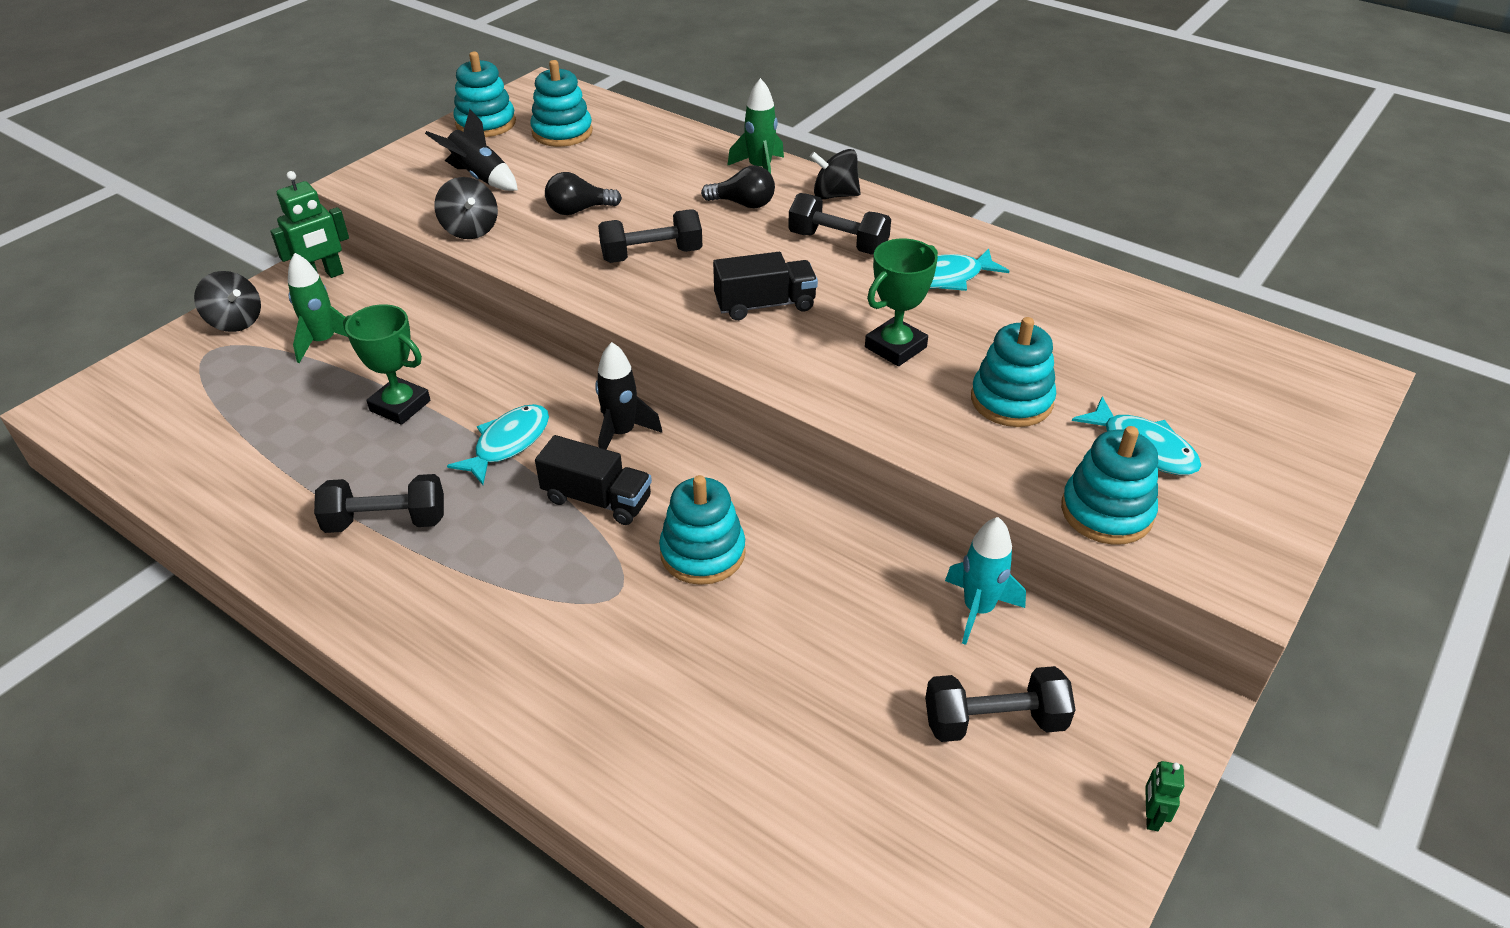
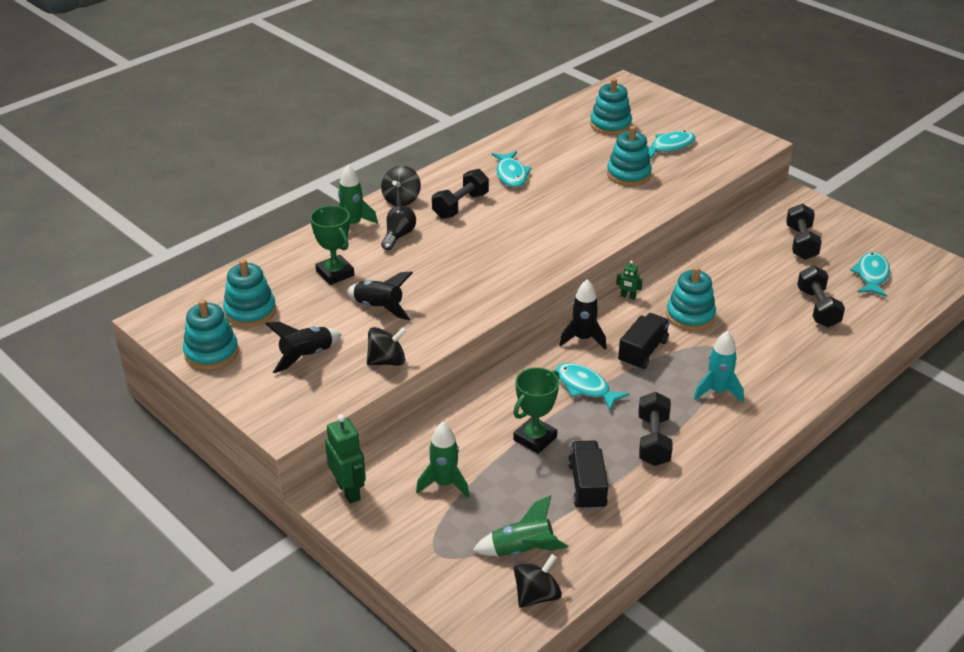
camera: 80 degrees left, 5 degrees down
(196, 414) = (522, 550): none -> green rocket
(235, 321) = (399, 541): black spinning top -> black spinning top (536, 595)
(579, 210) = (379, 308): black light bulb -> black rocket
(651, 255) = (451, 279): black dumbbell -> black dumbbell (817, 308)
(765, 305) = (522, 240): black truck -> black truck (587, 486)
(895, 347) = (575, 201): green trophy -> green trophy (335, 273)
(913, 855) = (871, 275): none -> turquoise fish
(978, 609) = (734, 235): turquoise rocket -> turquoise rocket (717, 391)
(1106, 512) = (713, 165): turquoise stacking toy -> turquoise stacking toy (610, 125)
(1151, 816) = (846, 214): green robot -> green robot (628, 296)

